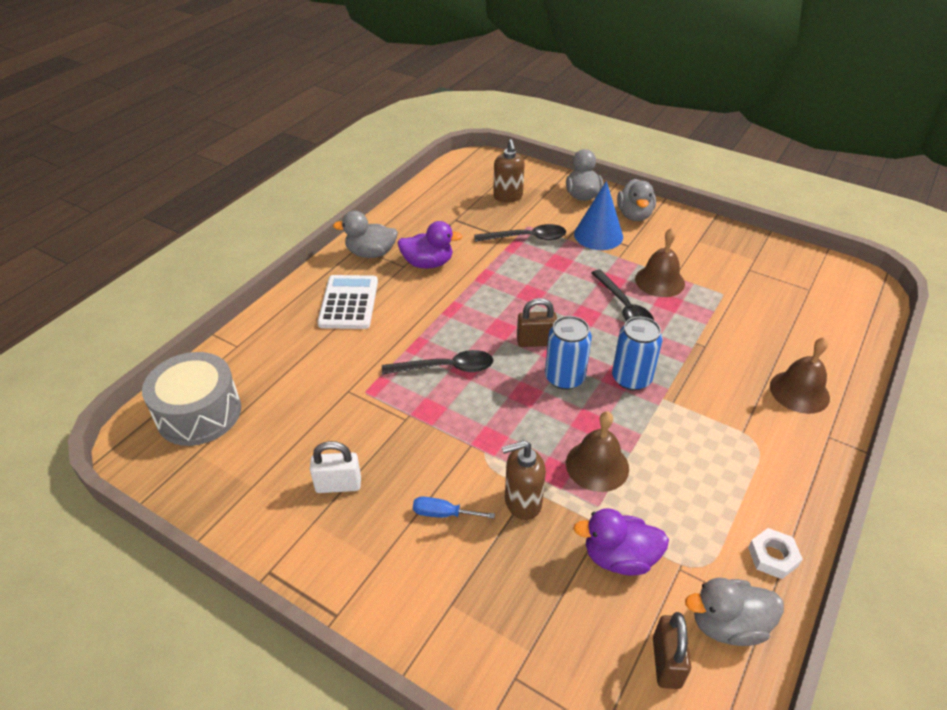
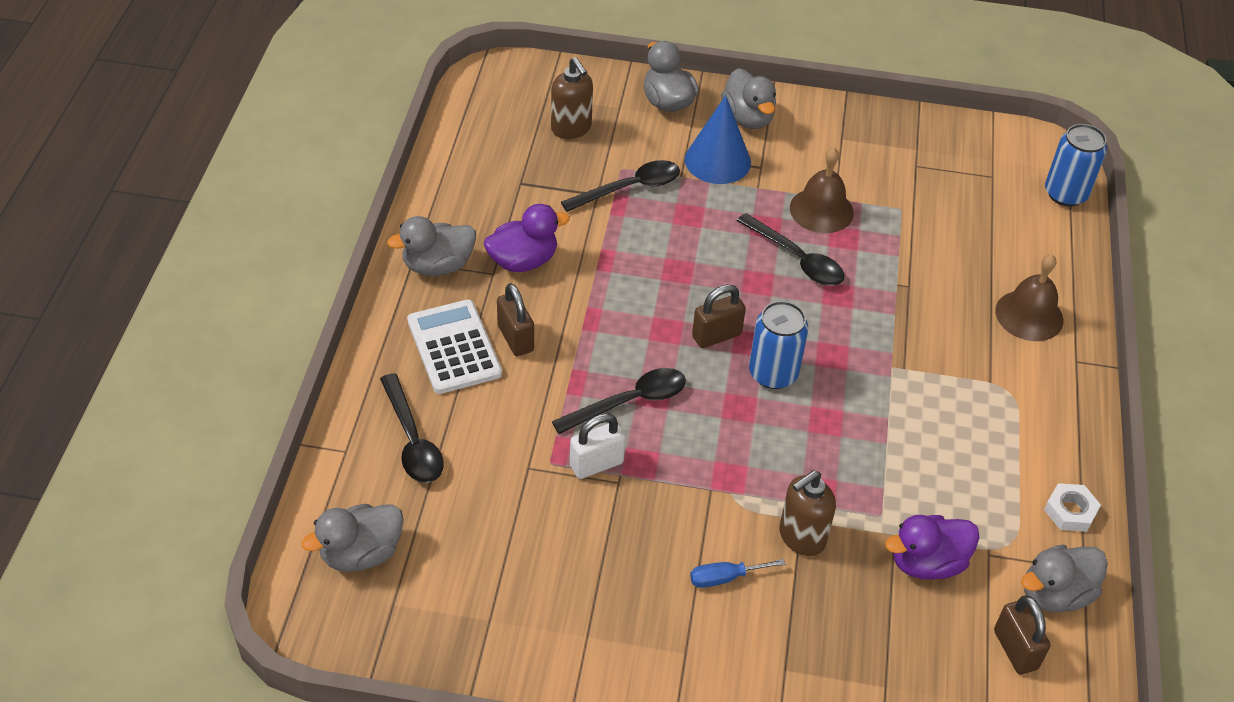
camera: 25 degrees left, 5 degrees up
(199, 413) = (361, 553): grey drum -> grey duck
(283, 351) = (412, 440): none -> black spoon
(338, 485) = (589, 584): white padlock -> white padlock (596, 464)
(392, 307) = (515, 338): none -> brown padlock
(597, 465) = (859, 469): brown bell -> none
(631, 378) = (847, 352): blue can -> blue can (1065, 194)

